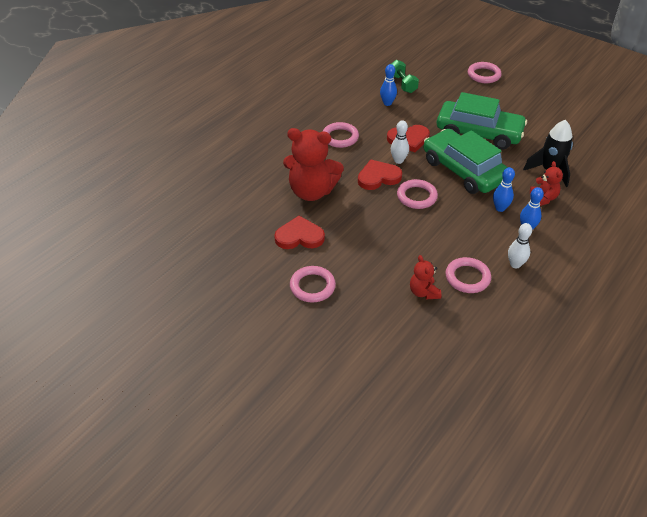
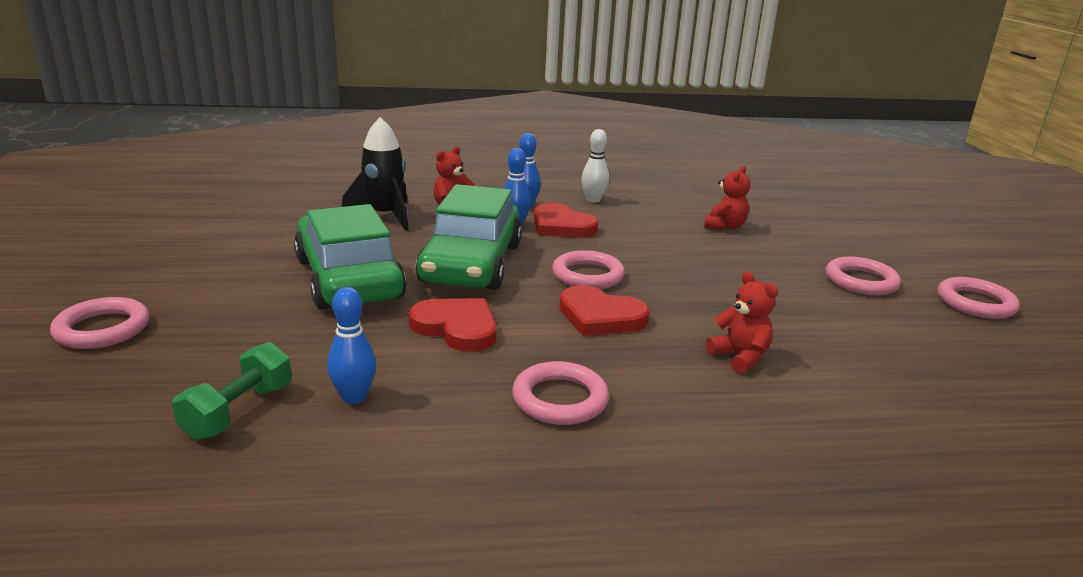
camera: 135 degrees left, 20 degrees down
(299, 236) = (828, 324): red heart -> red heart (561, 226)
(311, 191) = (739, 357): red teddy bear -> red teddy bear, size x0.50
(398, 160) = (530, 316): white bowling pin -> none
(467, 277) = (659, 214): pink ring -> pink ring (975, 303)

